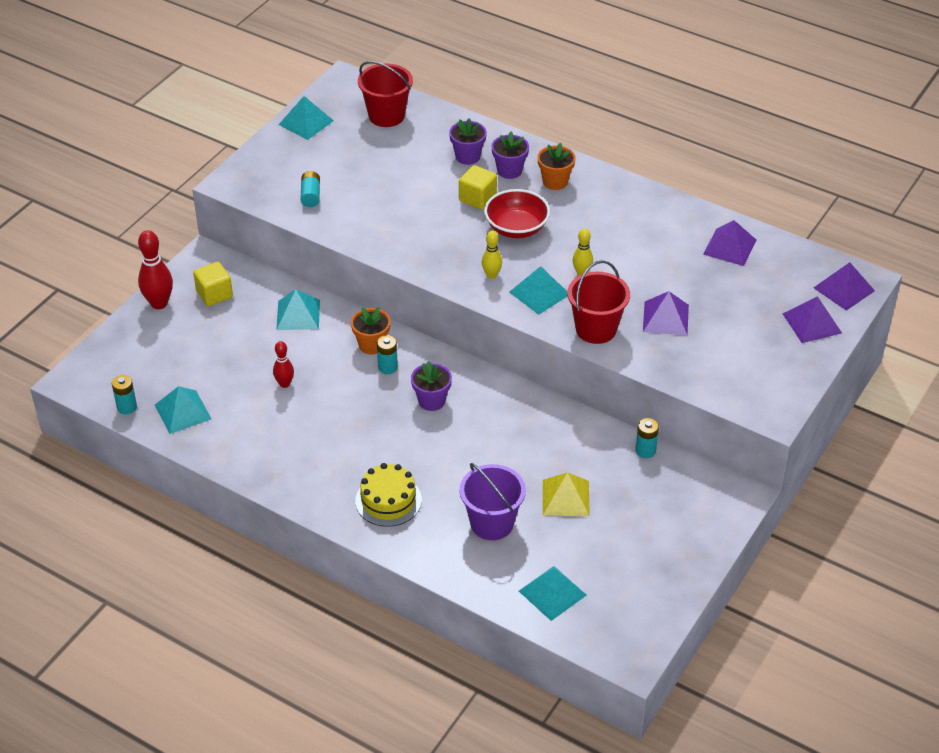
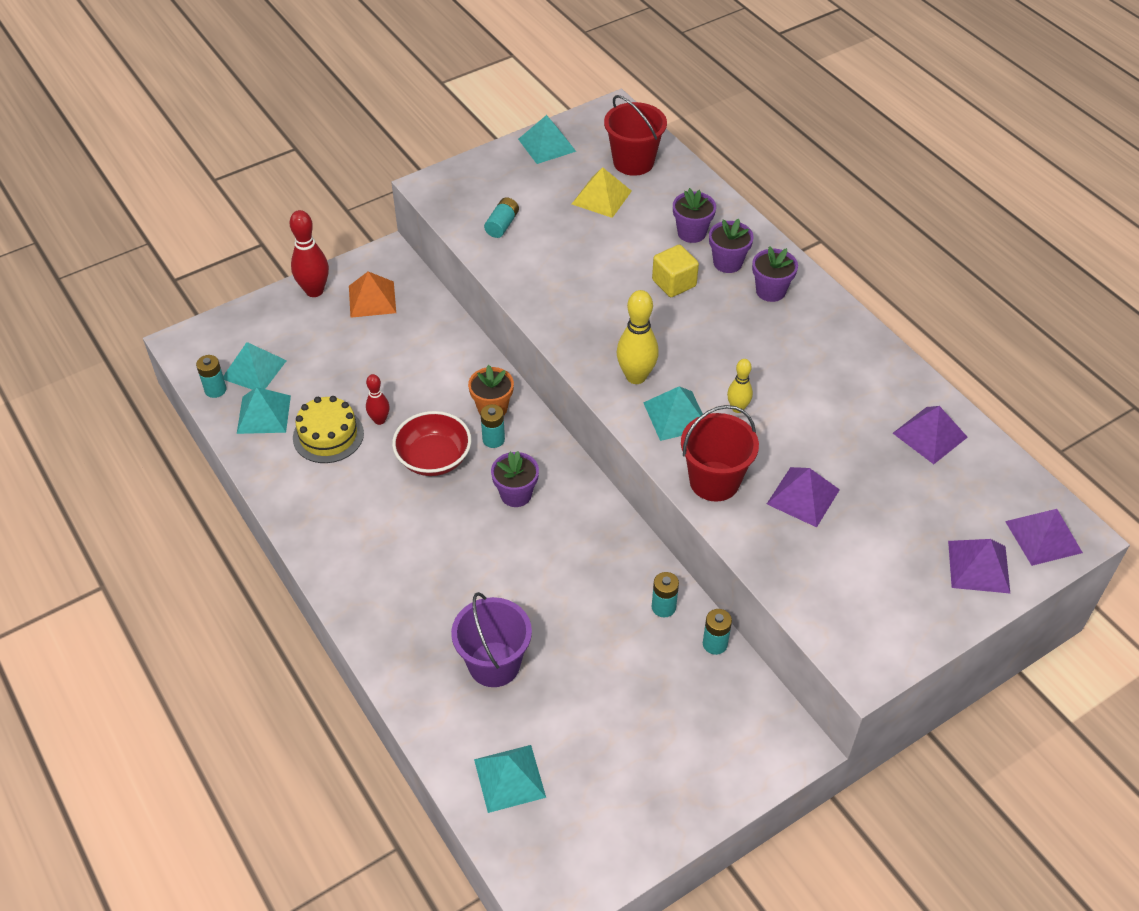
camera: 25 degrees right, 5 degrees up
(214, 294) = (372, 299): yellow cube -> orange pyramid
(298, 315) = (439, 349): turquoise pyramid -> turquoise pyramid (254, 369)
(388, 500) = (402, 593): yellow cake -> yellow cake (328, 435)
(491, 275) = (636, 376): yellow bowling pin -> yellow bowling pin, size x1.69
(516, 228) = (696, 331): red bowl -> red bowl (434, 458)
(555, 181) = (770, 291): orange flower pot -> purple flower pot
(566, 497) = (592, 666): yellow pyramid -> yellow pyramid (601, 197)
(593, 439) = (663, 607): none -> turquoise battery

